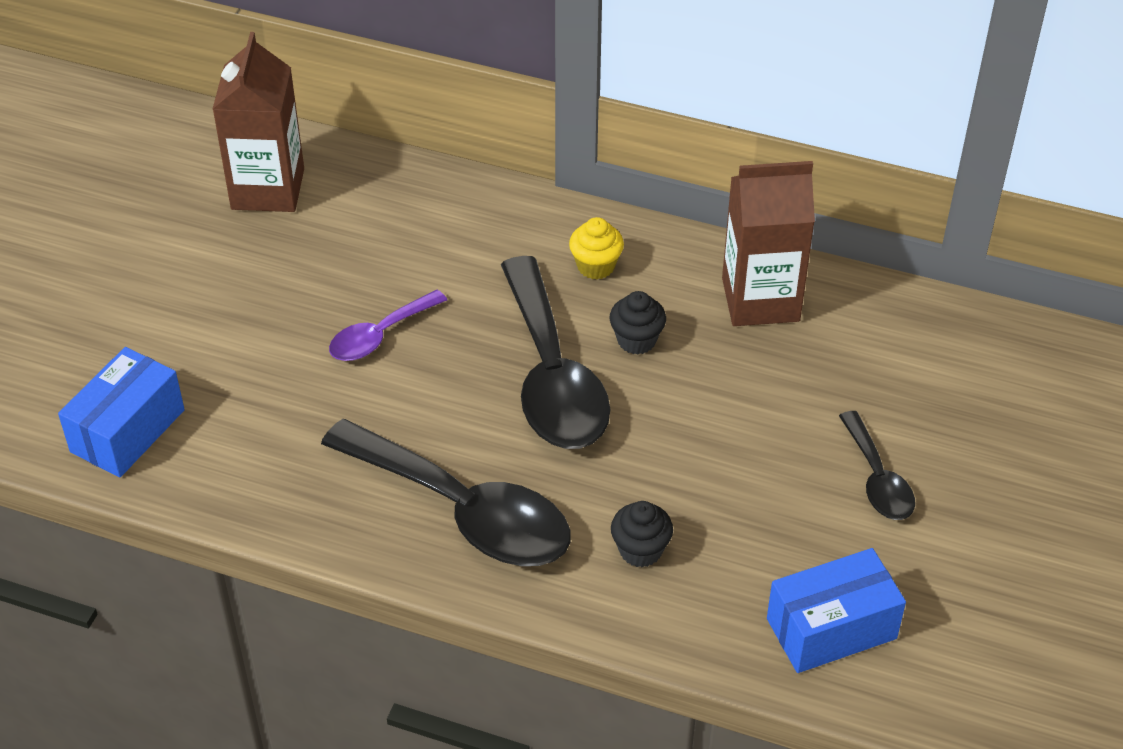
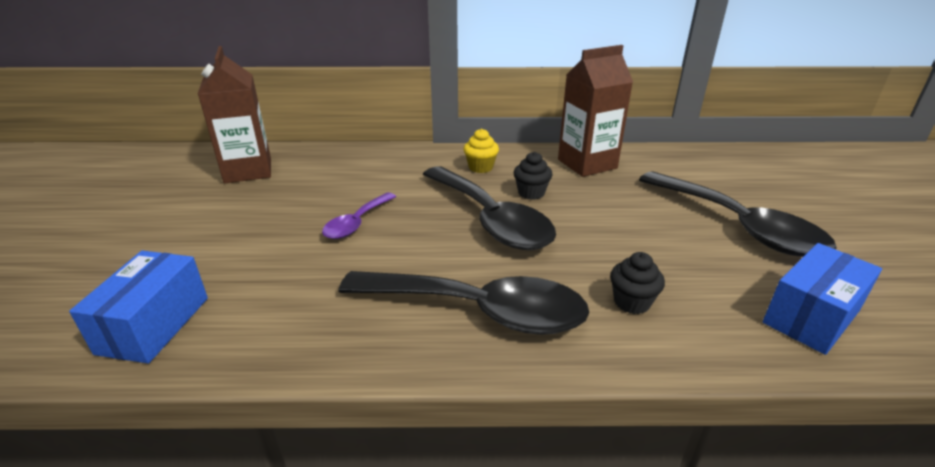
camera: 20 degrees left, 15 degrees down
(877, 479) = (738, 226): black spoon -> black spoon, size x1.95

